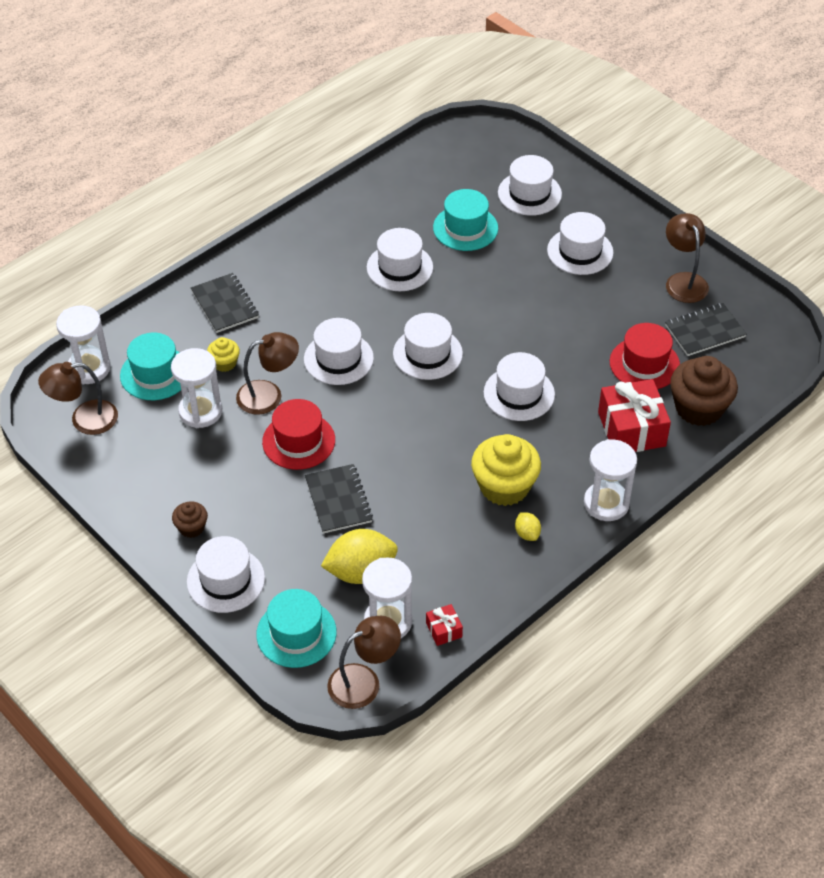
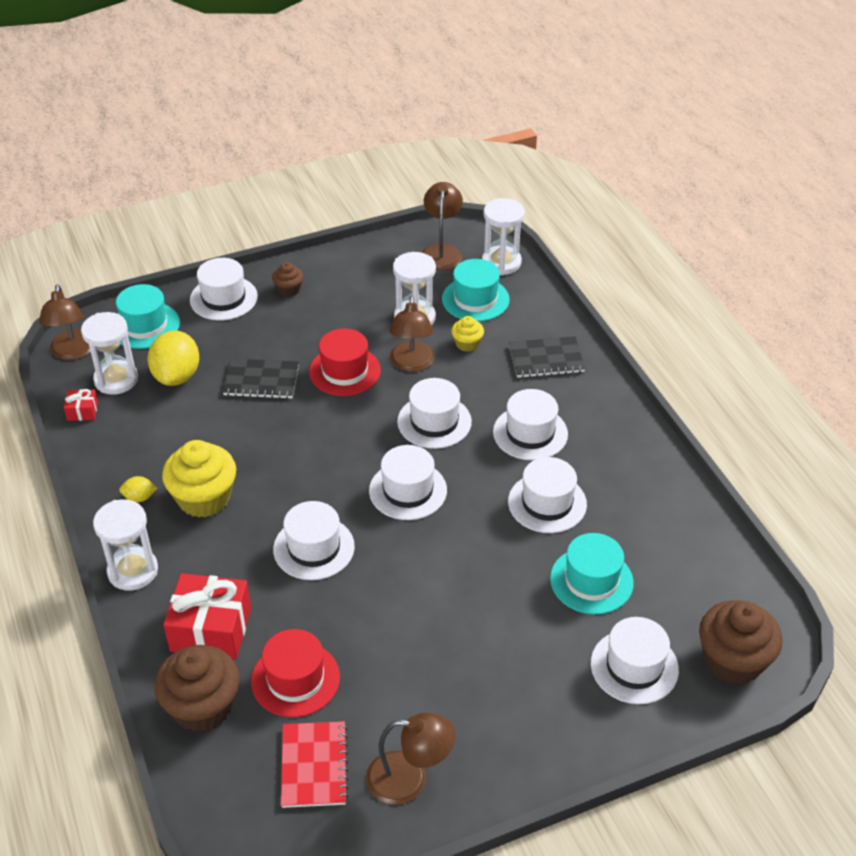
camera: 110 degrees right, 5 degrees down
(497, 149) = (733, 660): none -> brown cupcake
(580, 251) = (508, 683): white hat -> white hat (530, 433)
(704, 331) = (314, 766): black notebook -> red notebook

